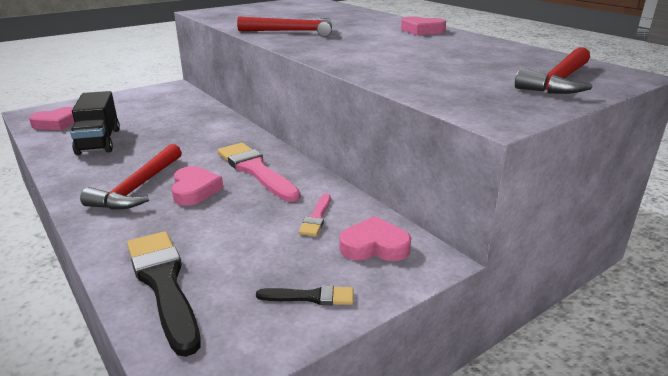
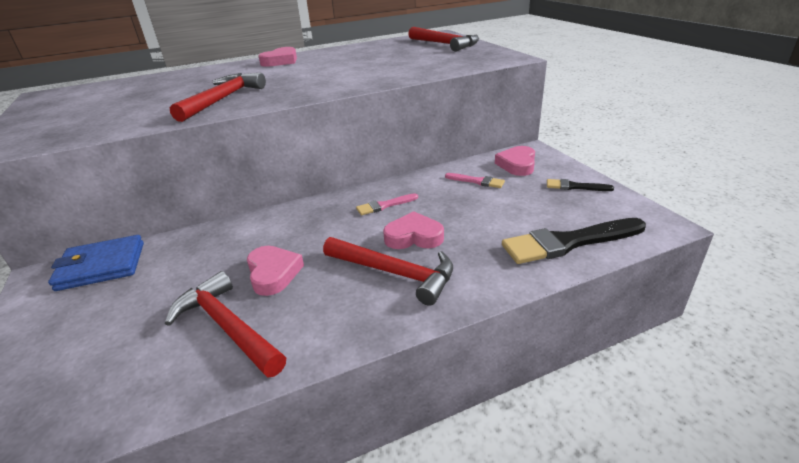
camera: 75 degrees left, 5 degrees up
(57, 123) = (91, 399): pink heart -> pink heart (273, 273)
(99, 141) = (228, 327): black truck -> red hammer
(179, 96) = (101, 266): none -> blue wallet
(255, 170) = (384, 205): pink brush -> pink brush, size x0.50
(311, 297) = (575, 187): black brush -> black brush turned 90 degrees counterclockwise

